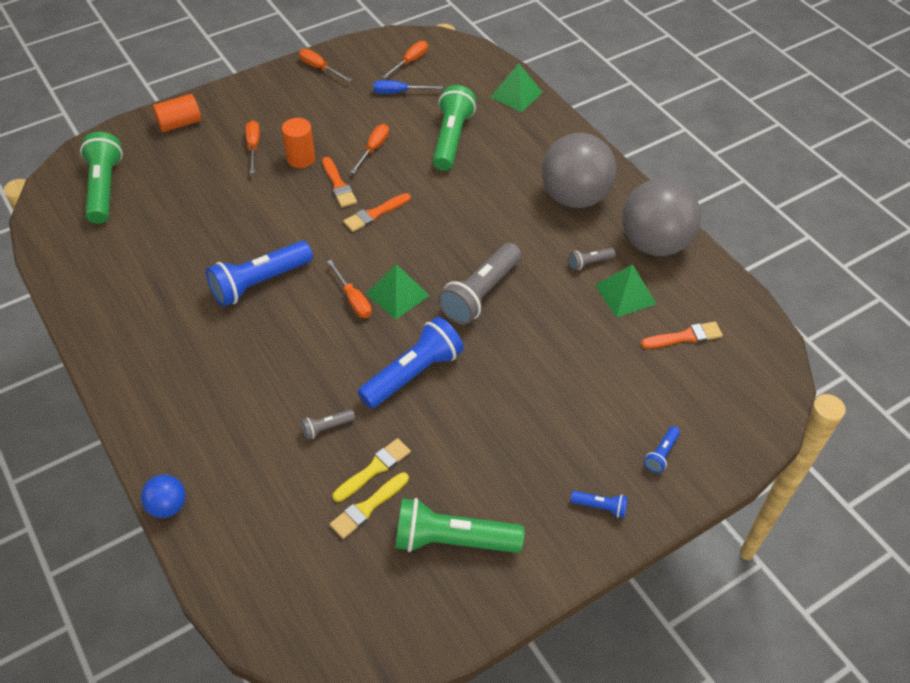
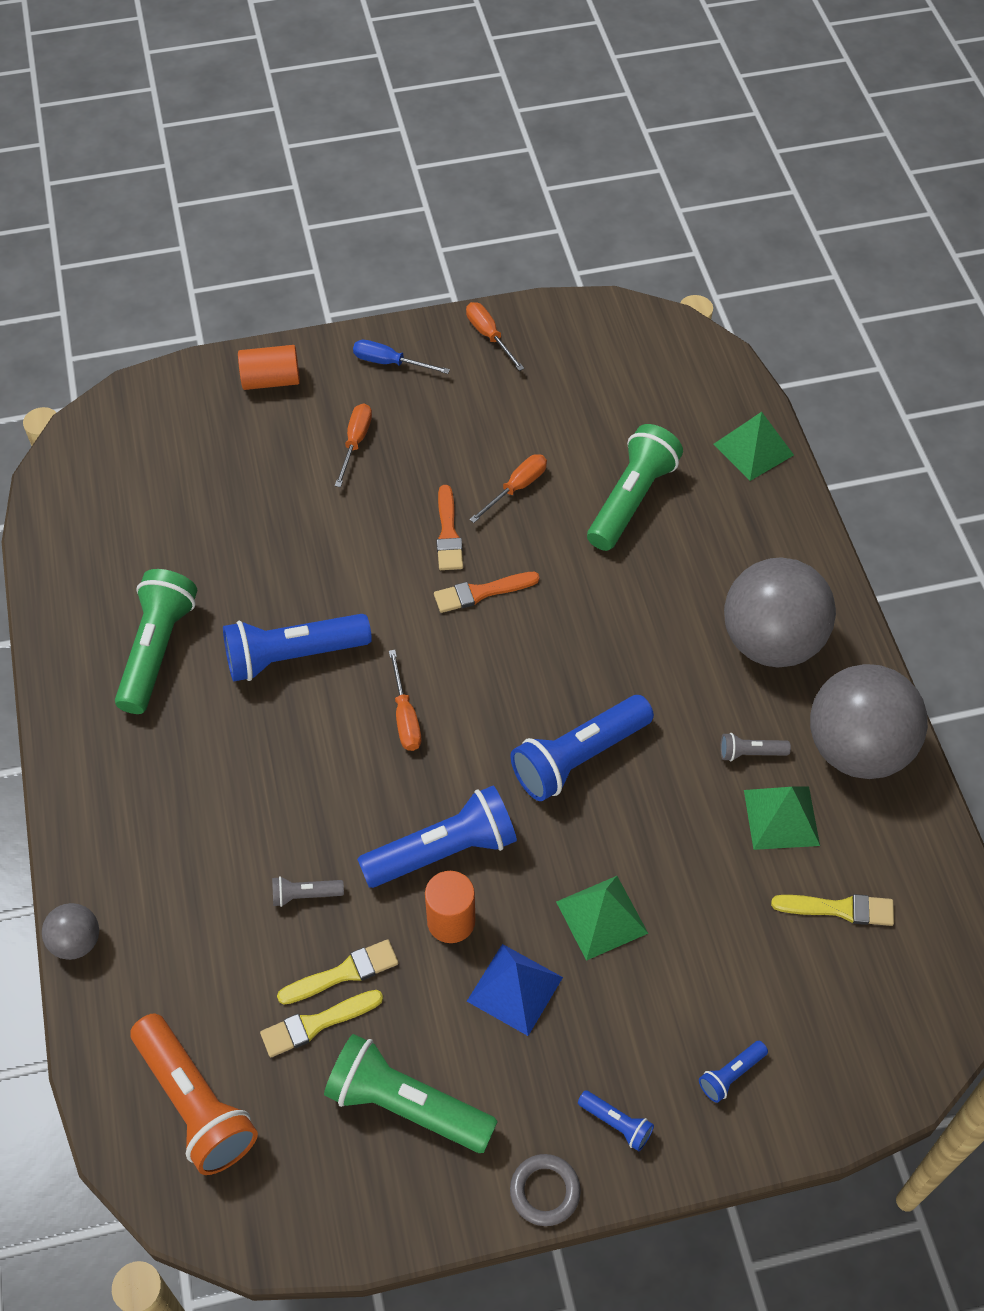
camera: 20 degrees right, 5 degrees up
(104, 188) = (143, 457): green flashlight -> green flashlight (157, 650)
(168, 506) = (76, 942): blue ball -> grey ball
(299, 587) = (195, 1103): none -> orange flashlight
(301, 159) = (412, 478): orange cylinder -> orange cylinder (451, 921)
(397, 294) = (466, 726): green pyramid -> green pyramid (601, 917)
(399, 92) = (586, 404): blue screwdriver -> blue screwdriver (390, 363)
(410, 62) = (620, 356): orange screwdriver -> none
(480, 294) = (578, 757): grey flashlight -> blue flashlight
(497, 444) = (515, 989): none -> blue pyramid
(571, 565) = (545, 1191): none -> grey ring
(684, 337) = (839, 909): orange brush -> yellow brush

